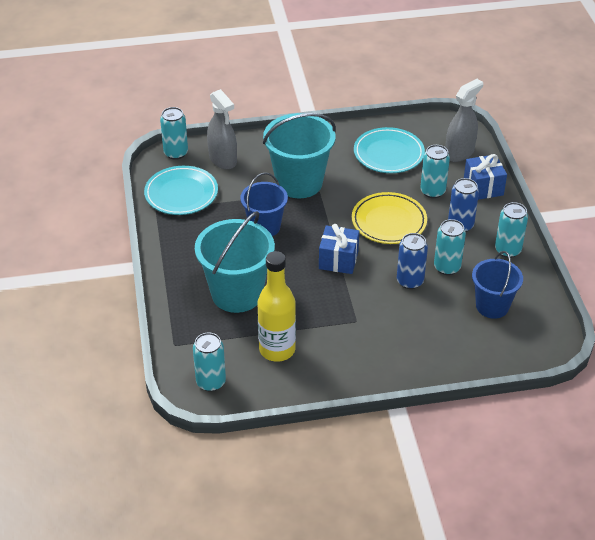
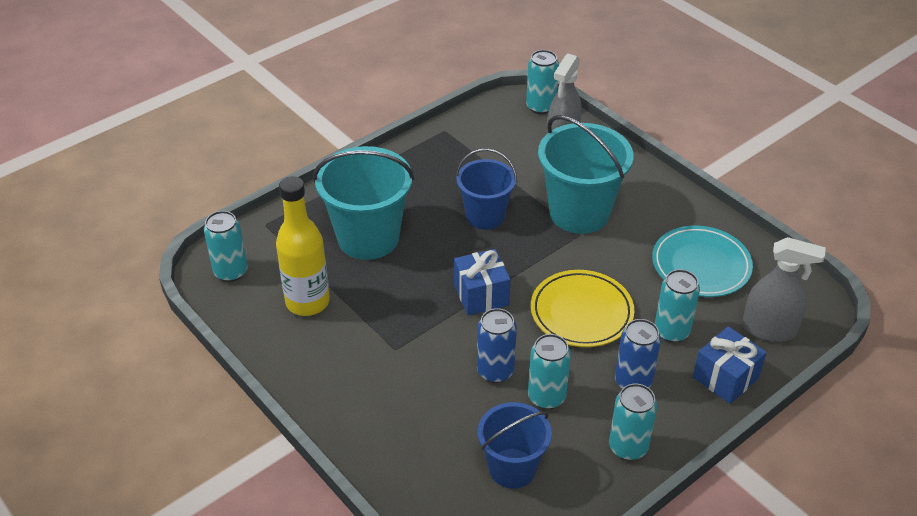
camera: 60 degrees right, 0 degrees up
(181, 194) = (483, 137): turquoise plate -> none

